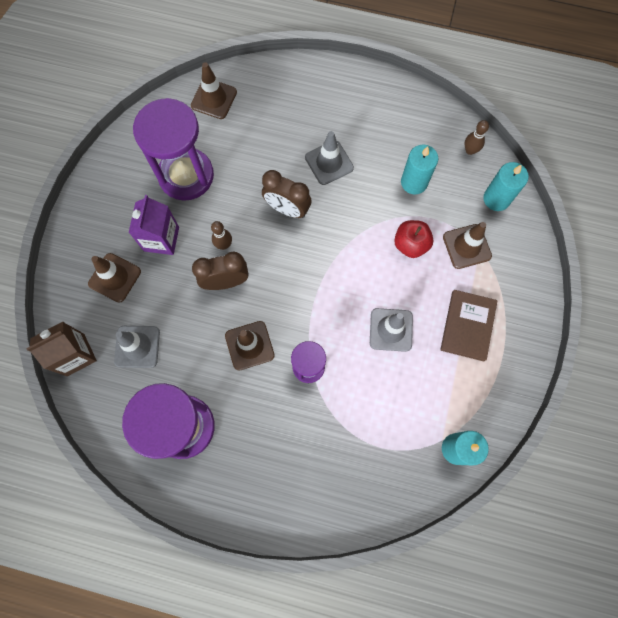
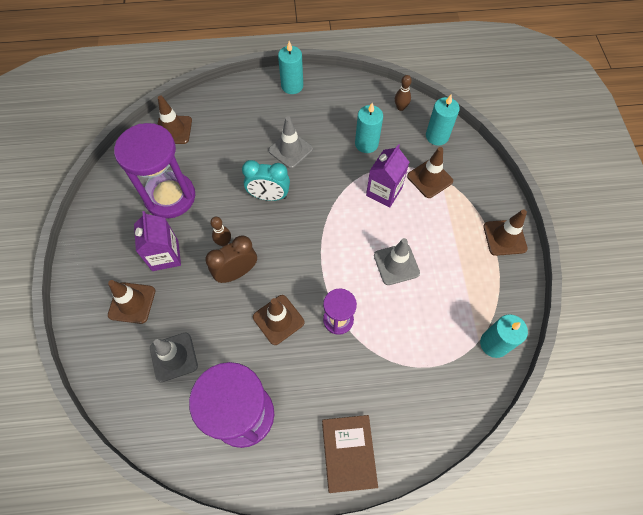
camera: 20 degrees left, 10 degrees down
(75, 354) = (115, 385): brown carton -> none
(287, 209) = (269, 196): brown clock -> turquoise clock
(359, 85) = (292, 86): none -> turquoise candle
(410, 244) = (384, 191): red apple -> purple carton
(467, 326) = (458, 239): brown book -> brown book (348, 453)
(519, 341) = (504, 237): none -> brown traffic cone

